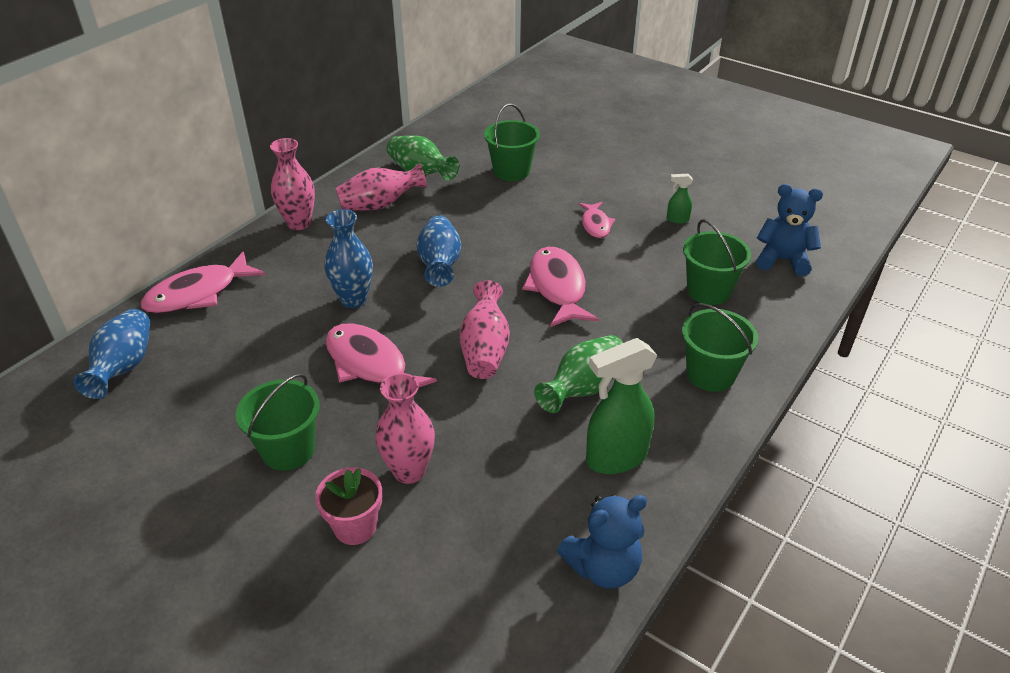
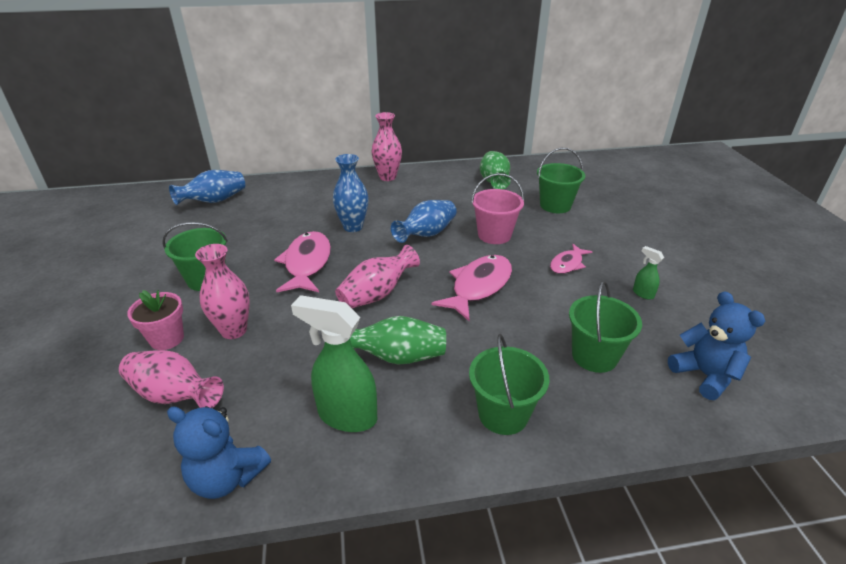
camera: 45 degrees right, 5 degrees down
(198, 294) = (292, 186): pink fish -> none
(380, 205) = (443, 188): pink vase -> pink vase (174, 395)
(501, 231) = (494, 235): none -> pink bucket

